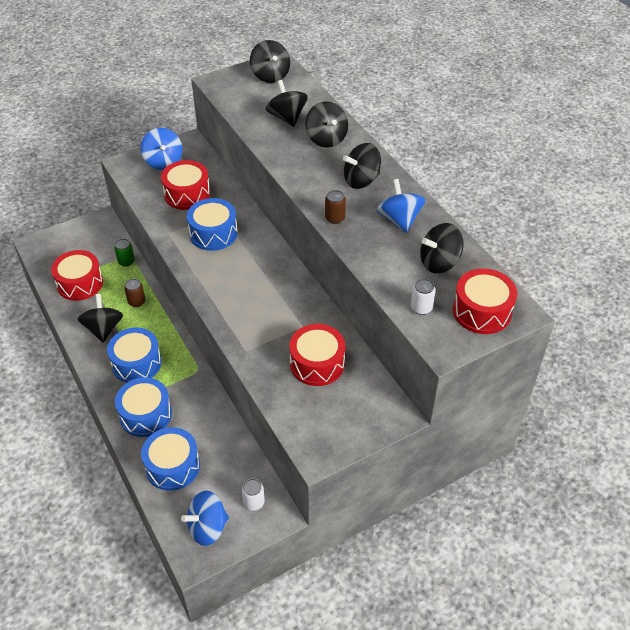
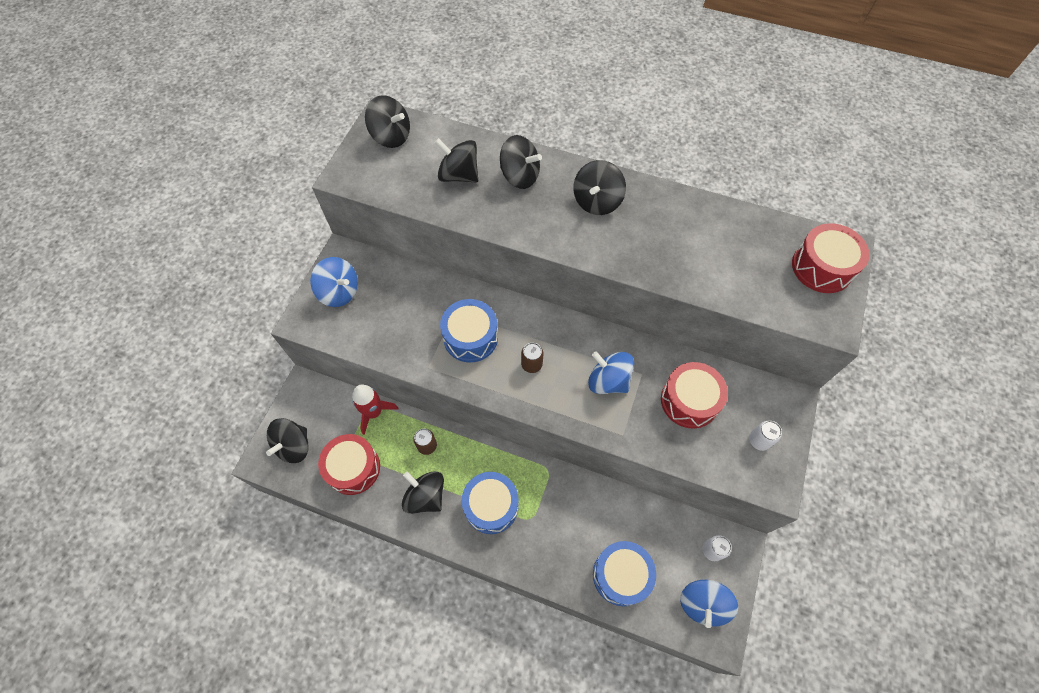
camera: 40 degrees left, 15 degrees up
(126, 261) = (374, 412): green can -> red rocket
(146, 415) = (550, 548): blue drum -> none
(187, 194) = (401, 312): red drum -> none
(335, 218) = (618, 257): brown can -> brown can (531, 364)
(399, 220) = (670, 222): blue spinning top -> blue spinning top (608, 381)
(421, 308) = (778, 298): white can -> white can (759, 440)
(439, 262) = (744, 243): black spinning top -> black spinning top (294, 446)

